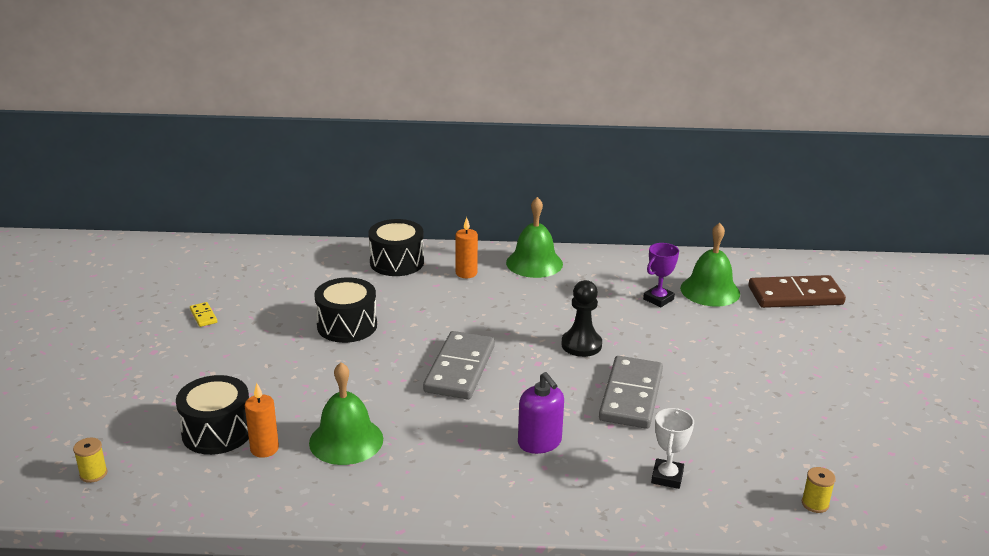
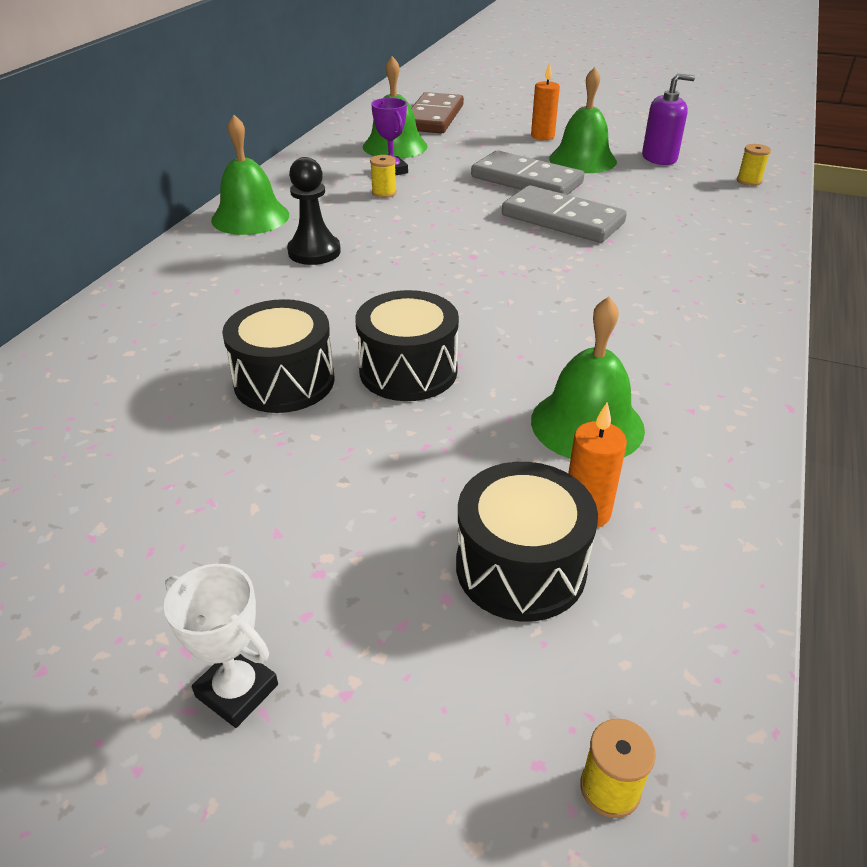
camera: 70 degrees left, 10 degrees up
(203, 316) = (110, 552): yellow domino -> none
(397, 262) = (141, 310): black drum -> black drum (408, 371)
(460, 369) = (458, 307): grey domino -> grey domino (526, 180)
(466, 273) = (229, 263): orange candle -> orange candle (542, 136)
(539, 442) = (630, 283): purple soap dispenser -> purple soap dispenser (659, 158)
(581, 345) = (452, 225): black pawn -> black pawn (314, 252)
(614, 305) = (384, 193): none -> yellow spool
(667, 477) = (703, 231): white trophy -> white trophy (237, 690)
(772, 392) = (582, 160): none -> green bell

